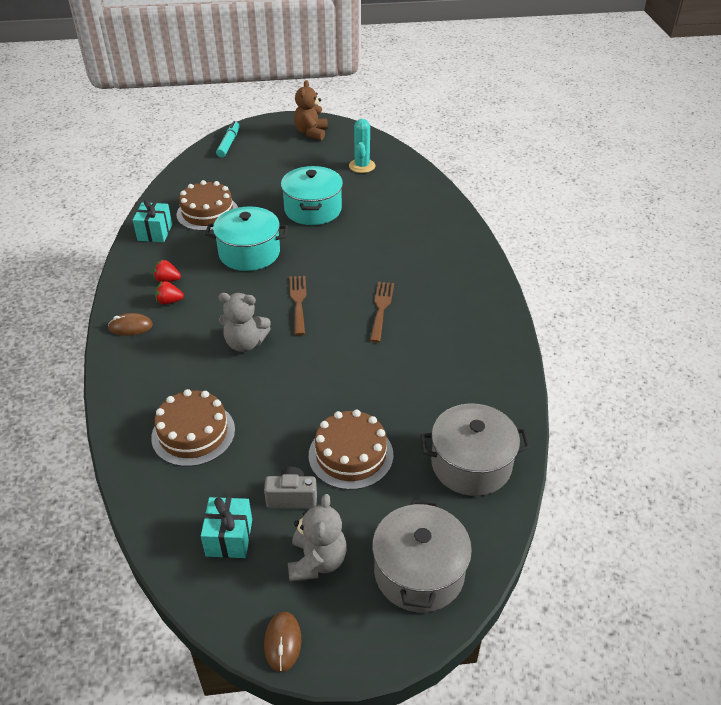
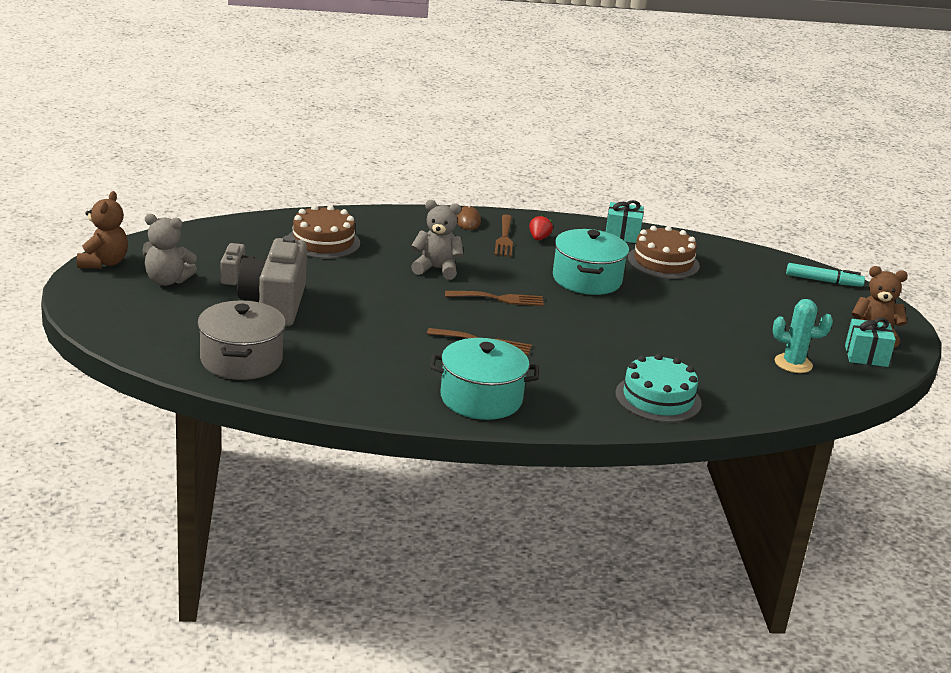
camera: 90 degrees right, 15 degrees down
(169, 301) = (504, 238): red strawberry -> brown fork
(229, 537) = (206, 250): turquoise gift -> turquoise gift (866, 356)
(245, 343) = (436, 269): grey teddy bear -> grey teddy bear turned 90 degrees clockwise
(282, 642) = (103, 263): brown mouse -> brown teddy bear
(313, 209) = (679, 321): turquoise pot -> turquoise pot (481, 399)
(351, 455) = (274, 305): brown cake -> grey camera
(419, 572) = (135, 319): grey pot -> none
(434, 223) = (658, 398): none -> turquoise cake

